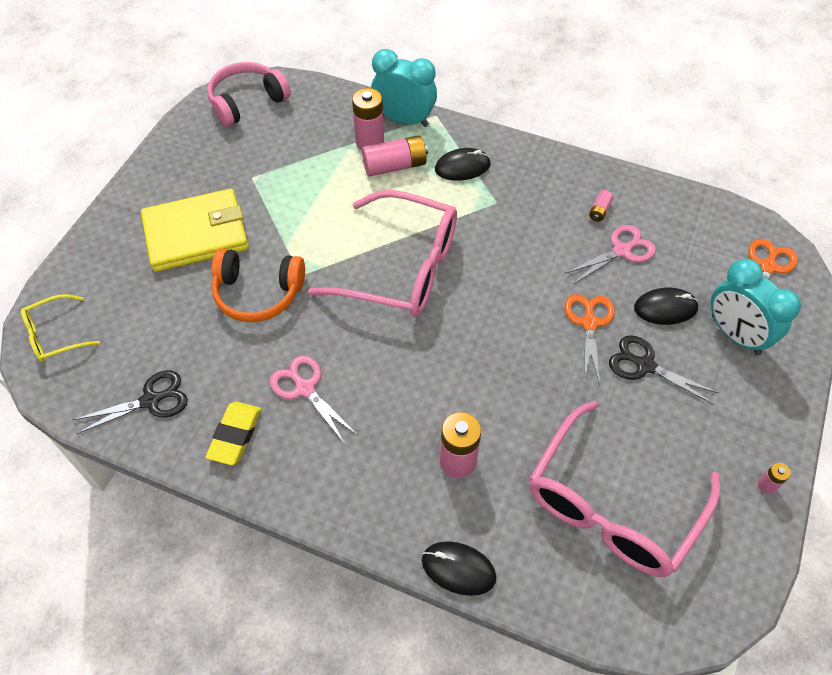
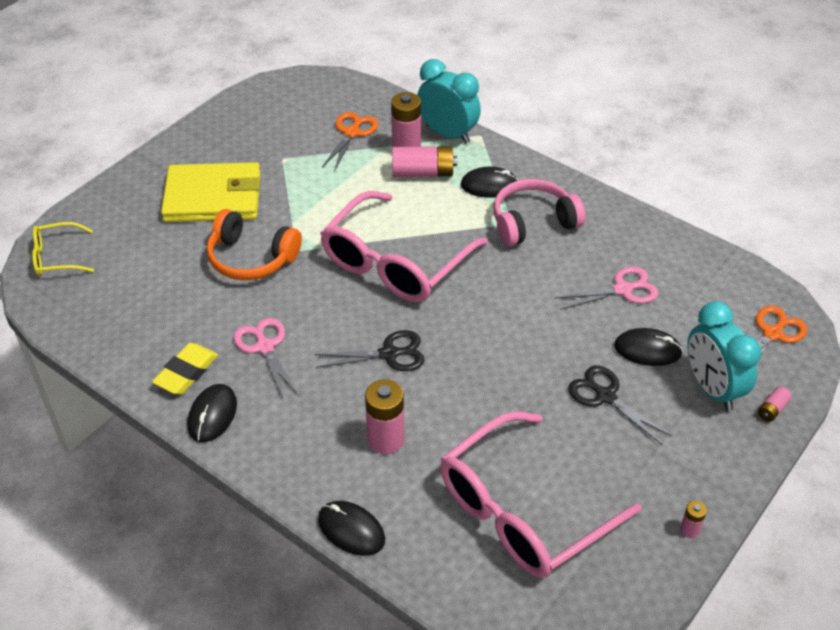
camera: 15 degrees right, 10 degrees down
(151, 400) = (122, 327): black scissors -> black scissors (389, 354)
(247, 102) = (302, 93): pink headphones -> pink headphones (533, 222)
(278, 477) = (212, 415): none -> black mouse
(401, 268) = (395, 263): pink glasses -> pink glasses turned 90 degrees clockwise
(589, 323) = (563, 347): orange scissors -> orange scissors (352, 133)
(599, 211) = (614, 249): pink battery -> pink battery (772, 409)

